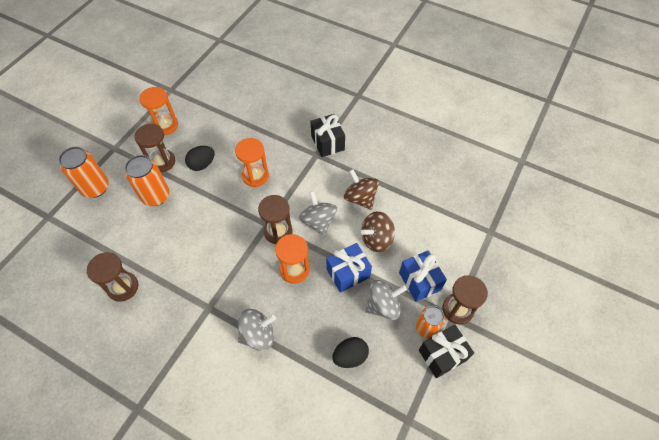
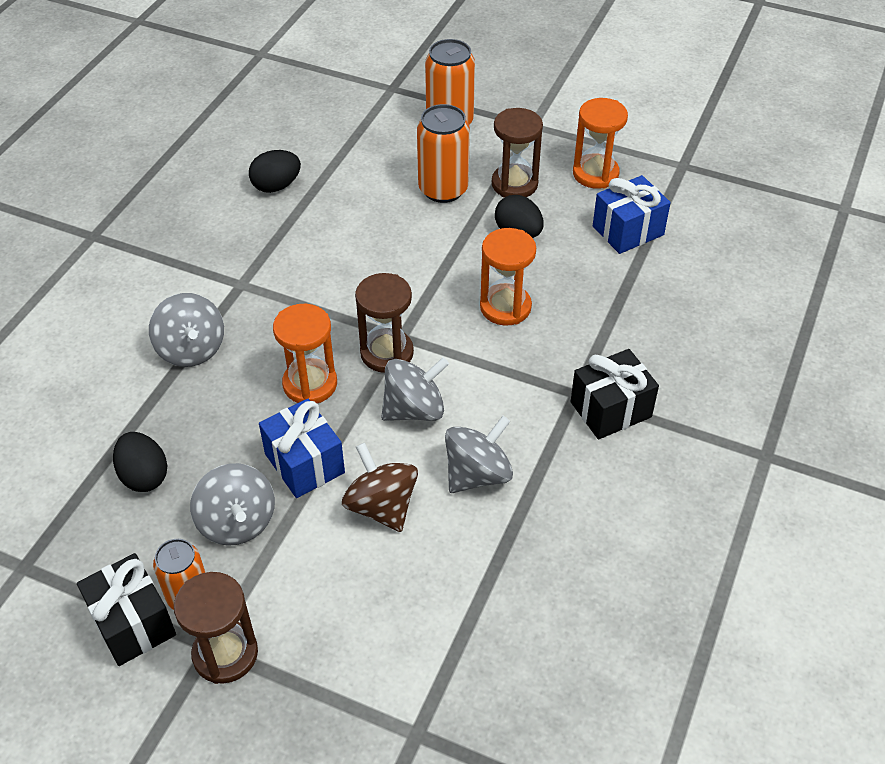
camera: 85 degrees right, 10 degrees down
(123, 287) = (276, 186): brown hourglass -> black egg
(360, 198) = (477, 474): brown spinning top -> grey spinning top
(419, 281) = (288, 584): blue gift -> blue gift (628, 230)

